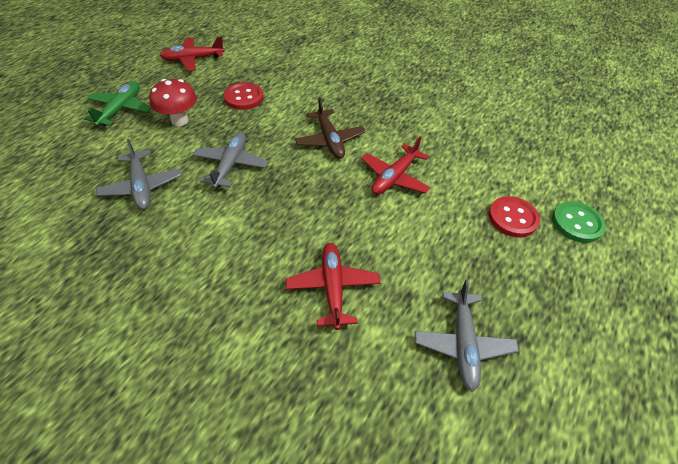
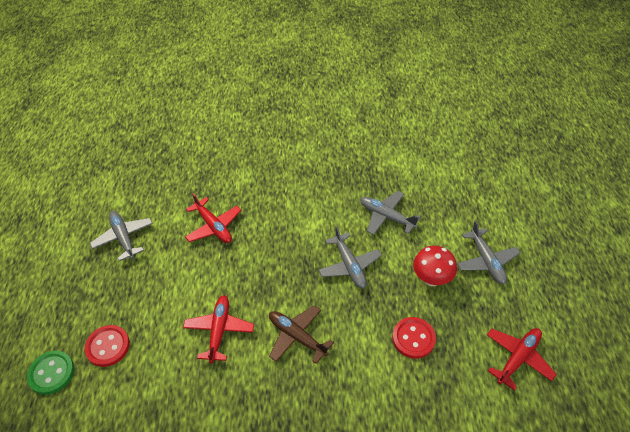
camera: 150 degrees right, 0 degrees up
(121, 109) = (486, 261): green plane -> grey plane

